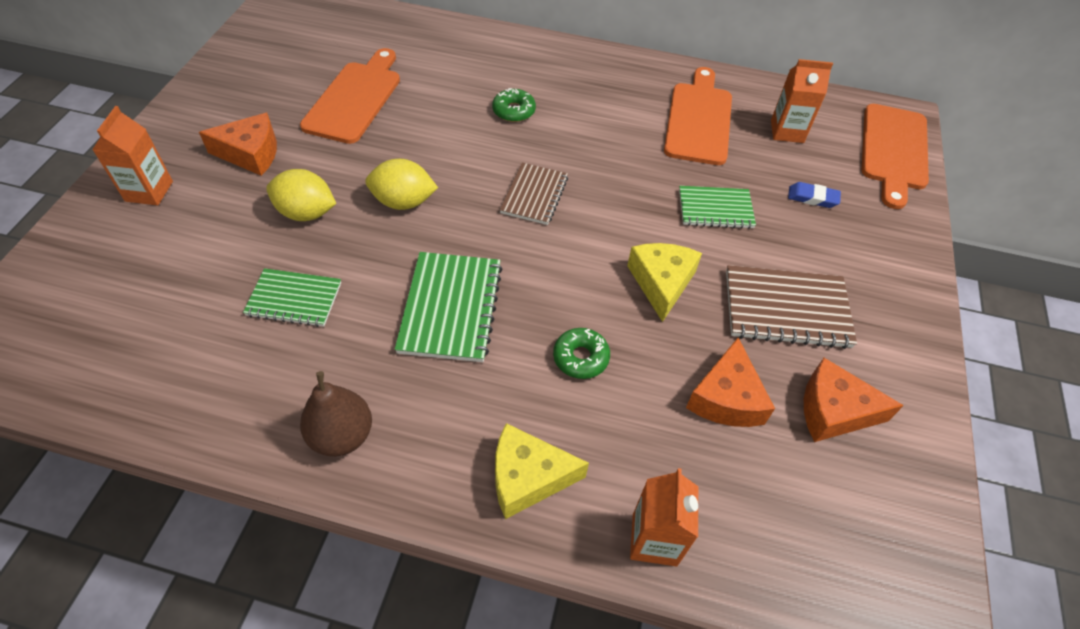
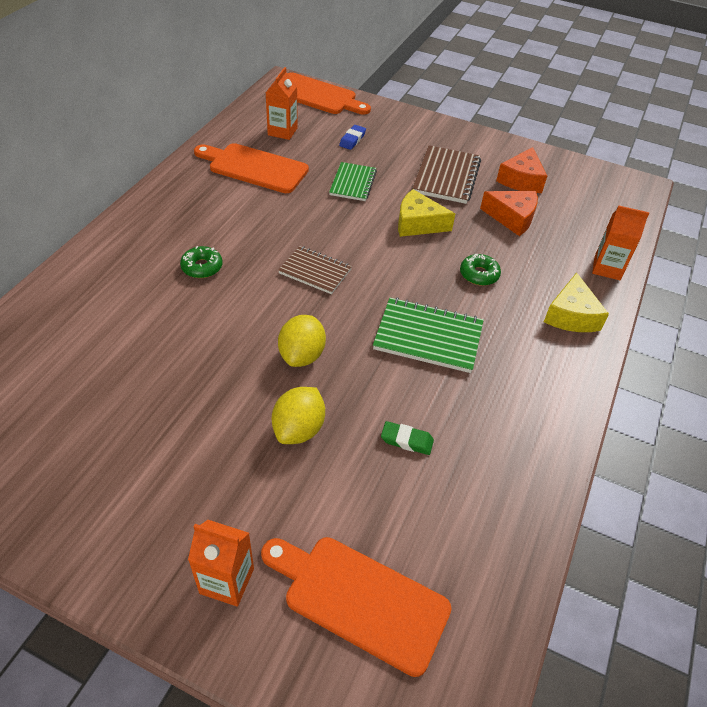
camera: 80 degrees left, 5 degrees down
(251, 153) = (192, 478): orange cheese -> none
(294, 299) = (406, 440): green notebook -> green eraser
(342, 435) = (543, 412): brown pear -> none
(355, 99) = (133, 381): orange cutting board -> orange cutting board (359, 599)

